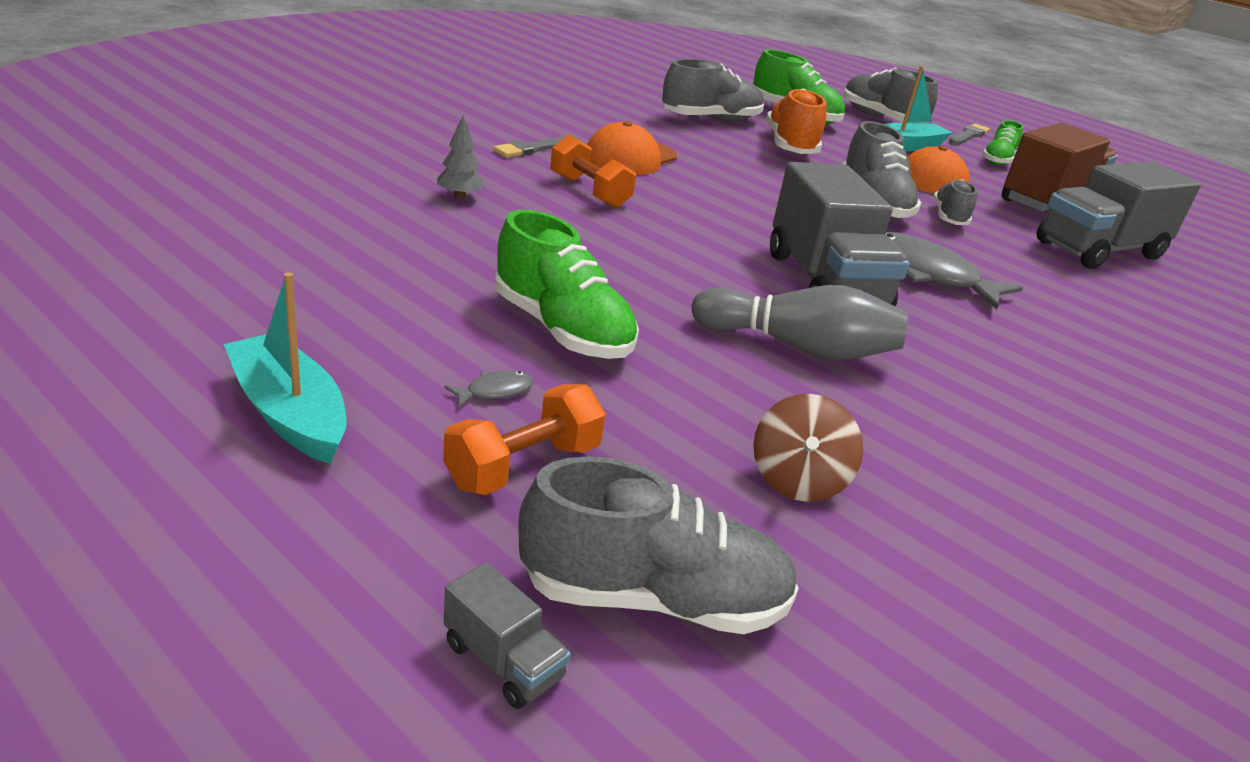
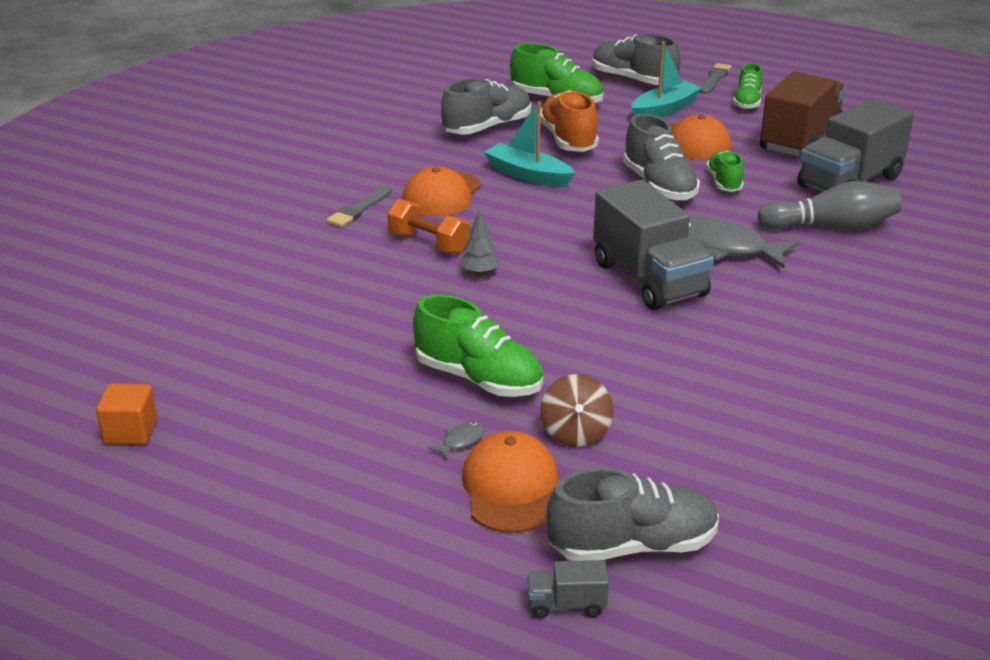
camera: 10 degrees left, 0 degrees up
(110, 276) = (130, 432): none -> orange cube
(289, 413) = (338, 496): turquoise boat -> turquoise boat (528, 175)
(459, 196) = (330, 280): grey tree -> grey tree (480, 272)
(503, 661) = (566, 605): grey truck -> grey truck turned 150 degrees clockwise
(523, 466) = (511, 488): orange dumbbell -> orange cap
(797, 480) = (689, 446): brown spinning top -> brown spinning top (575, 433)
(799, 347) = (651, 343): grey bowling pin -> grey bowling pin (832, 227)
(949, 217) = (724, 182): grey shoe -> green shoe

